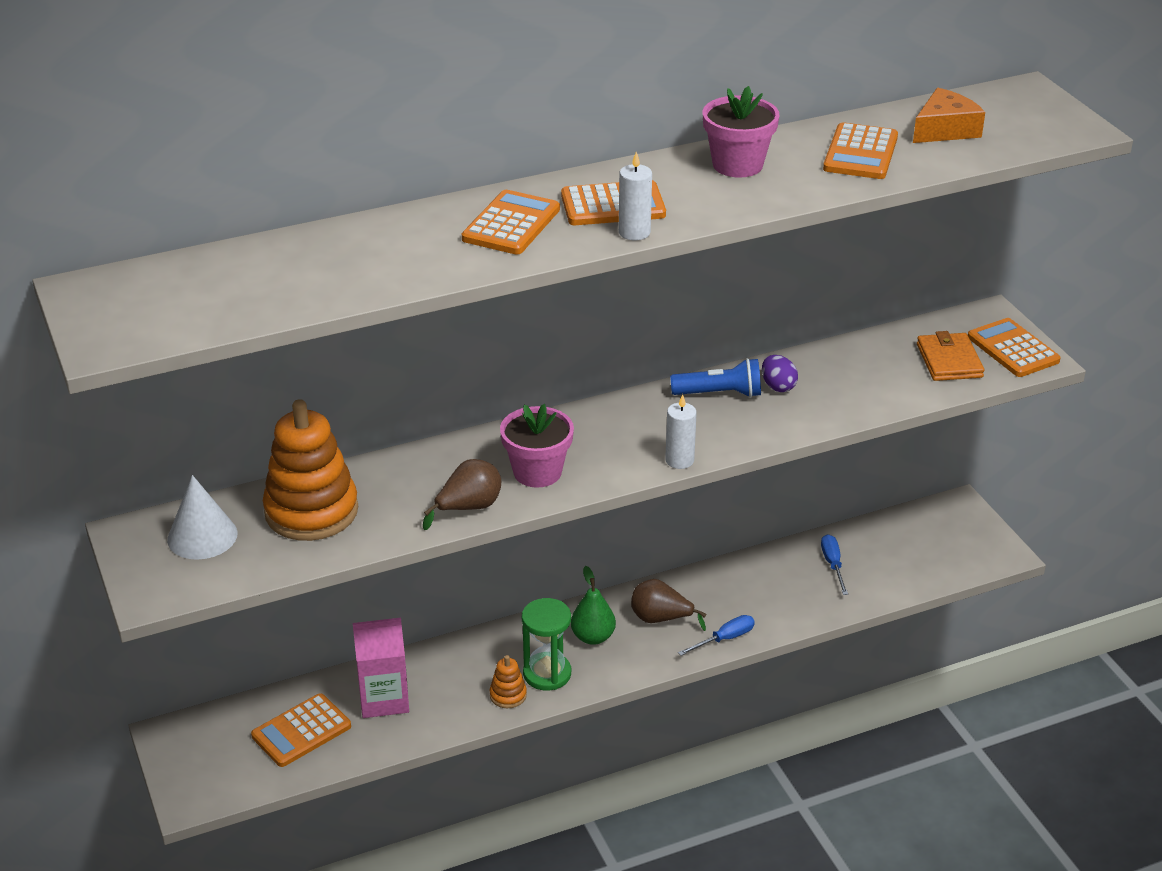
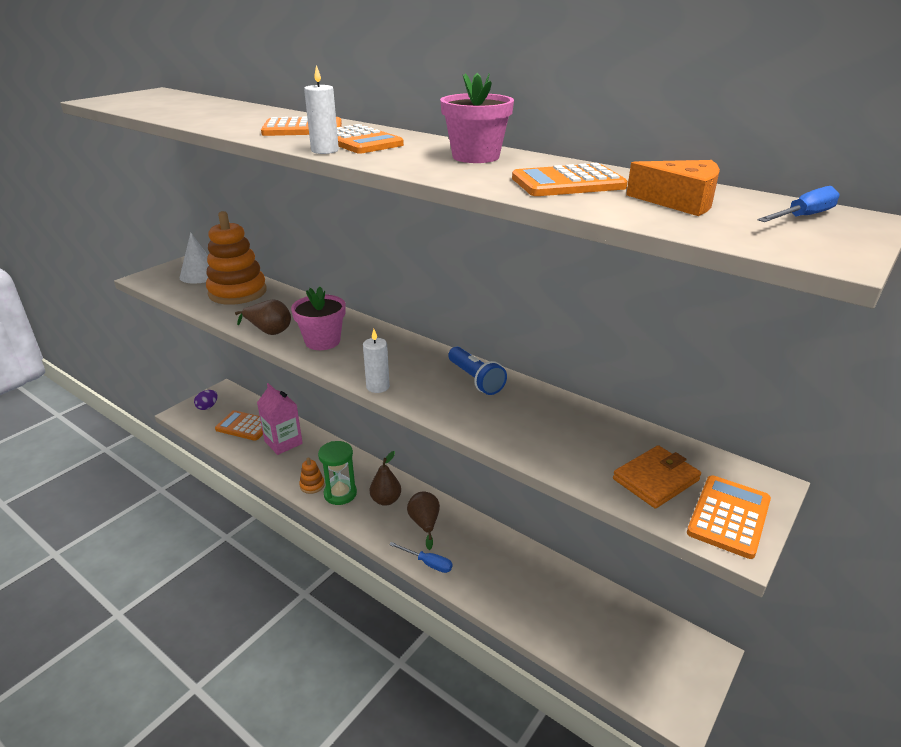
camera: 60 degrees right, 5 degrees down
(593, 637) = (386, 500): green pear -> brown pear
(778, 386) = (512, 401): purple egg -> purple egg (207, 407)
(833, 564) = (555, 594): blue screwdriver -> blue screwdriver (803, 217)

